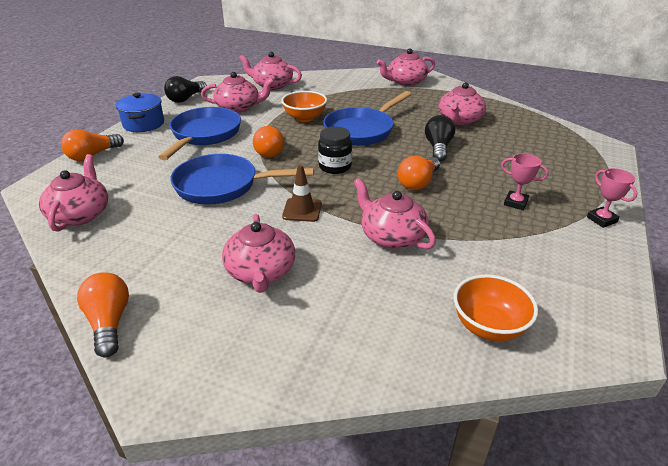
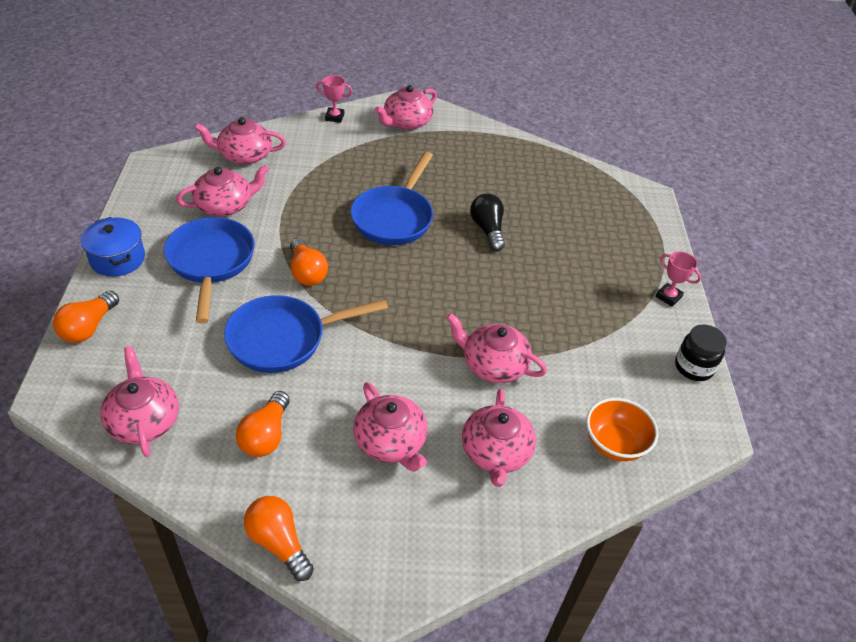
camera: 25 degrees left, 10 degrees up
(186, 99) = (144, 201): black light bulb -> none
(302, 210) = (389, 353): brown traffic cone -> none
(305, 118) = (318, 209): orange bowl -> none
(335, 167) = (392, 282): black jar -> black jar (693, 367)
(418, 183) = (488, 286): orange light bulb -> orange light bulb (266, 435)
(459, 120) = (492, 180): pink teapot -> pink teapot (496, 452)
(515, 203) = (589, 293): pink trophy -> pink trophy (334, 117)

